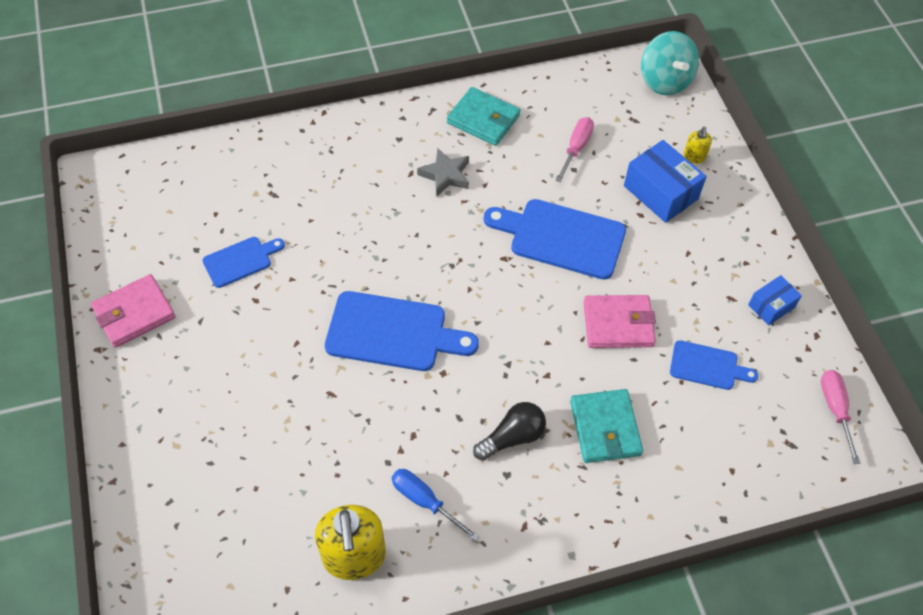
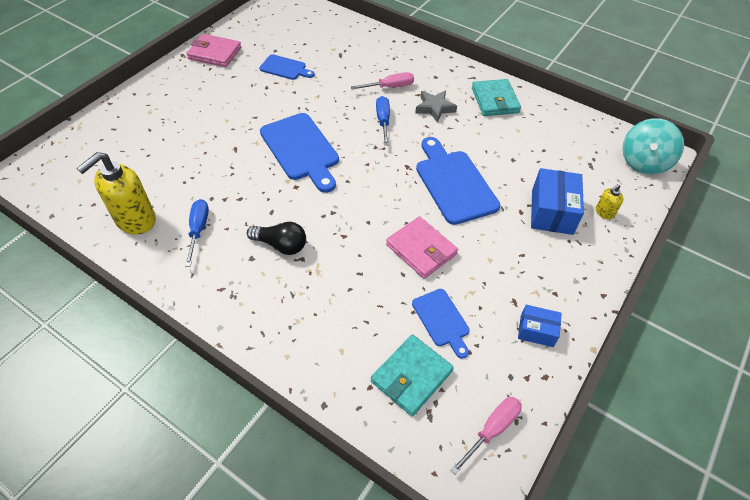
camera: 50 degrees right, 5 degrees down
(420, 231) = (383, 120): none -> blue screwdriver
(576, 148) = (530, 151): pink screwdriver -> pink screwdriver (390, 87)
(605, 428) = (333, 289): turquoise wallet -> turquoise wallet (411, 376)

